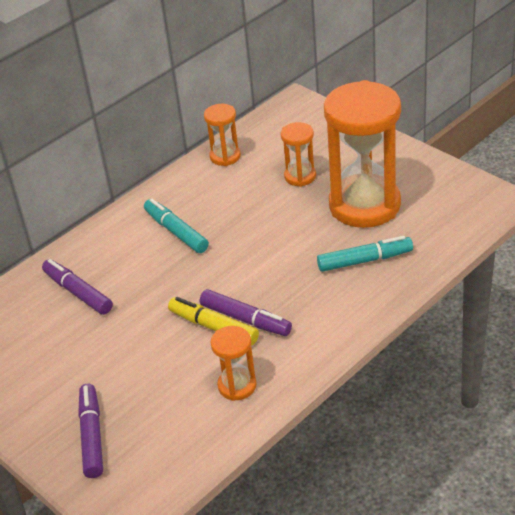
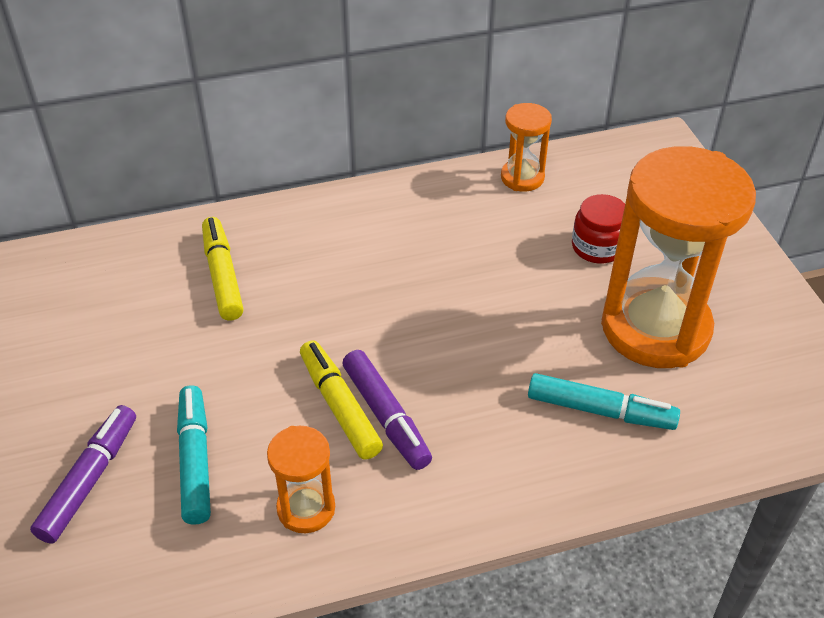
camera: 25 degrees right, 5 degrees up
(78, 292) = (222, 275): purple marker -> yellow marker
(176, 232) = (391, 251): turquoise marker -> turquoise marker (195, 460)
(300, 176) = (597, 247): orange hourglass -> red jar

